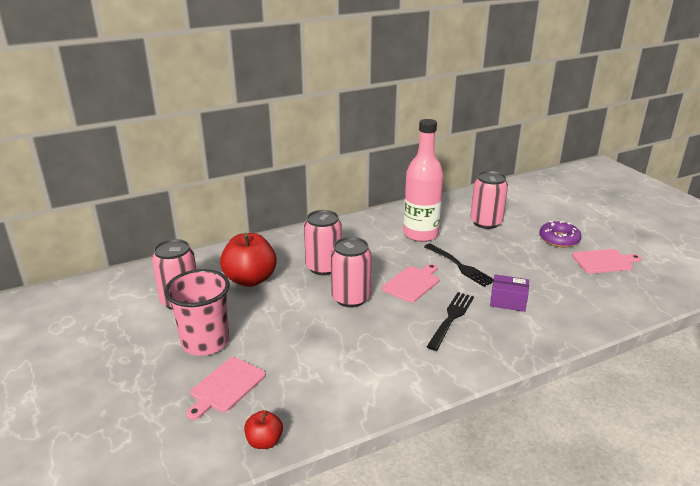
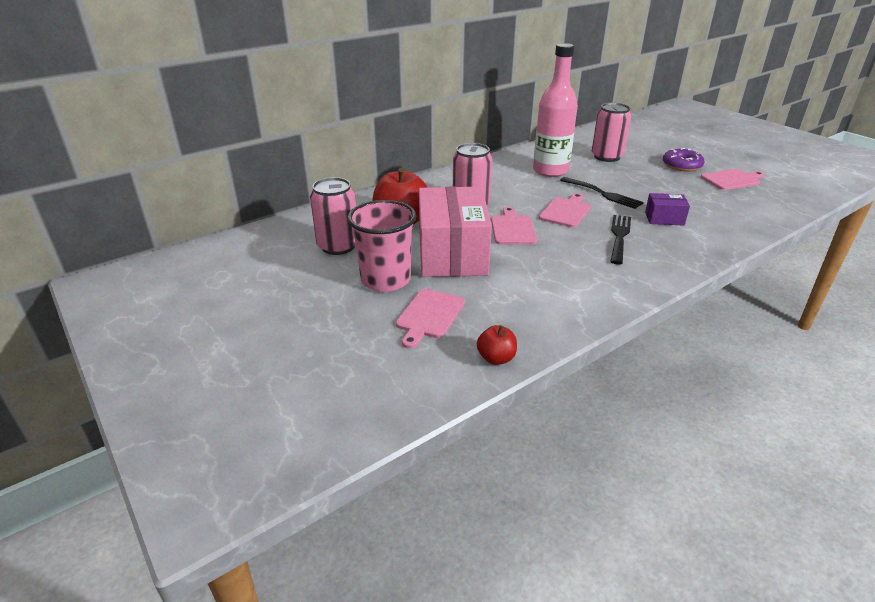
camera: 10 degrees left, 5 degrees up
(280, 320) = (452, 254): none -> pink box
(351, 298) = (512, 229): pink can -> pink cutting board

